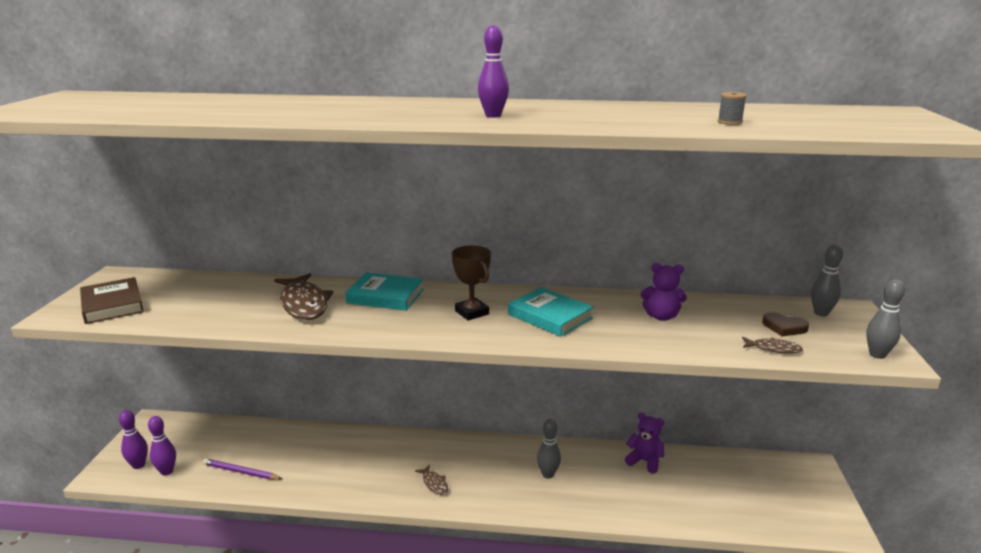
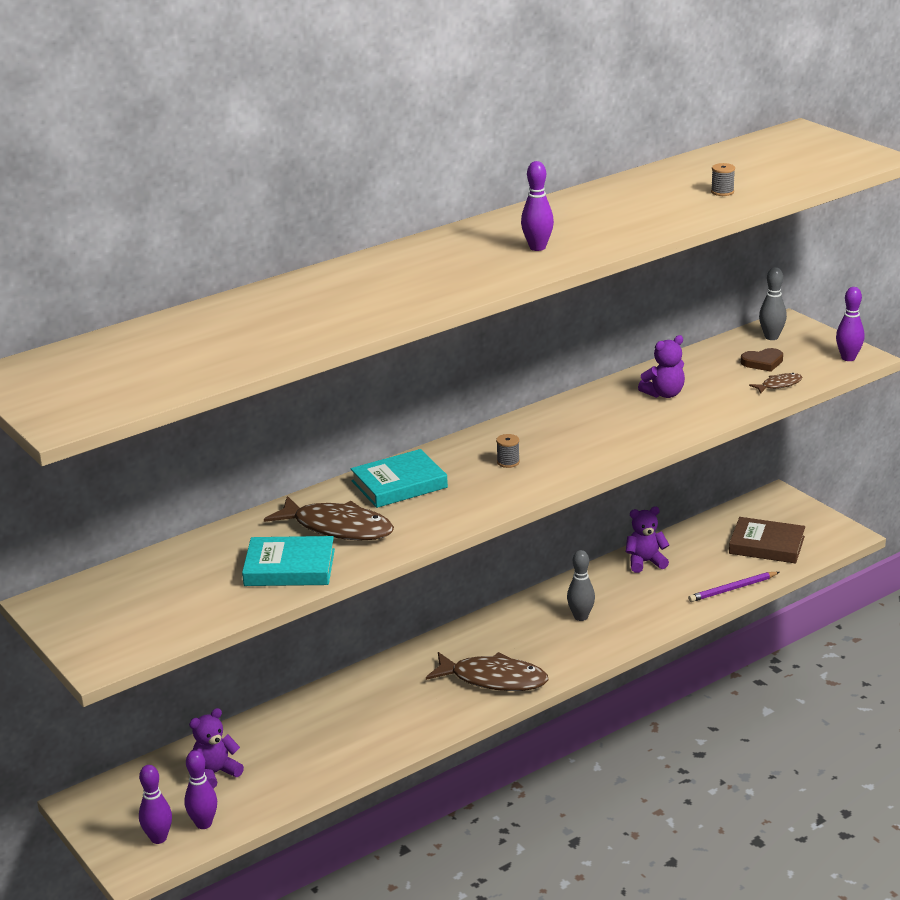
camera: 40 degrees left, 5 degrees up
(112, 305) = (135, 625): brown book -> brown book (766, 545)
(220, 445) = (215, 773): none -> purple teddy bear
(241, 472) = (287, 778): purple pencil -> purple pencil (733, 589)
(434, 483) = (493, 679): brown fish -> brown fish, size x2.11
(472, 312) = (508, 462): brown trophy -> grey spool
(550, 316) = (578, 434): turquoise book -> turquoise book (289, 567)
(877, 355) = (848, 358): grey bowling pin -> purple bowling pin

